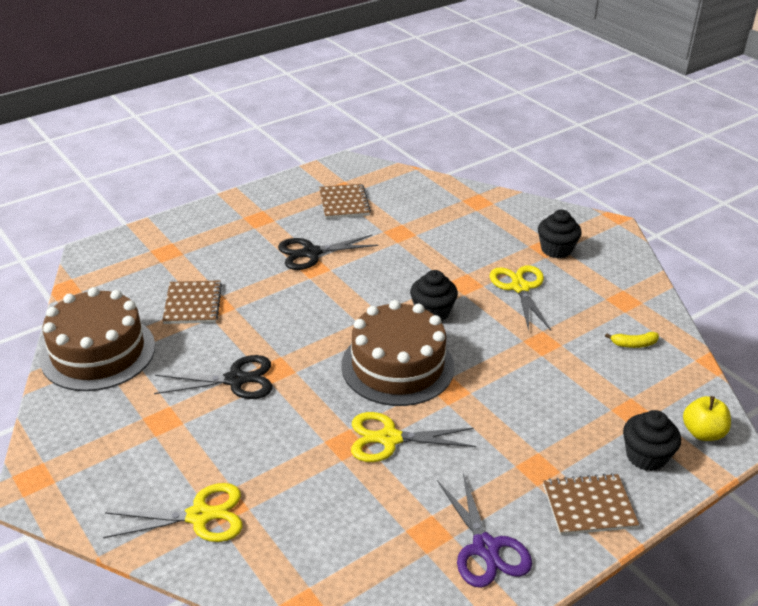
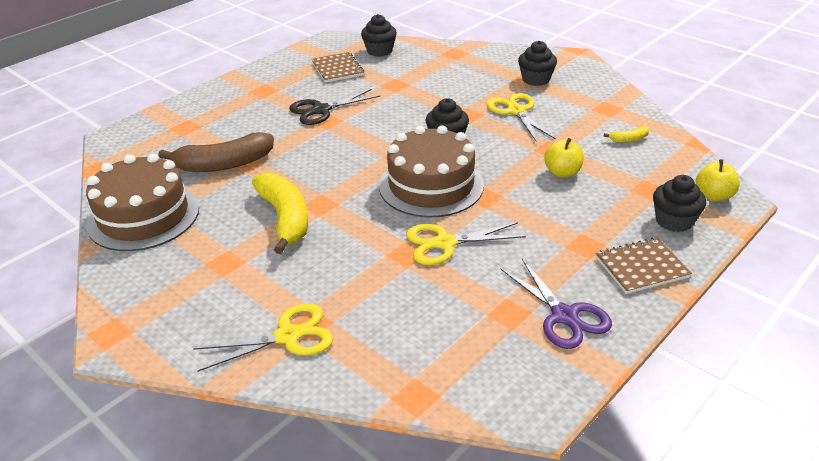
camera: 10 degrees left, 0 degrees up
(192, 304) = (223, 164): brown notebook -> brown banana
(236, 380) = (285, 218): black scissors -> yellow banana
(396, 186) = (379, 51): none -> black cupcake
(544, 374) = (562, 173): none -> yellow apple

